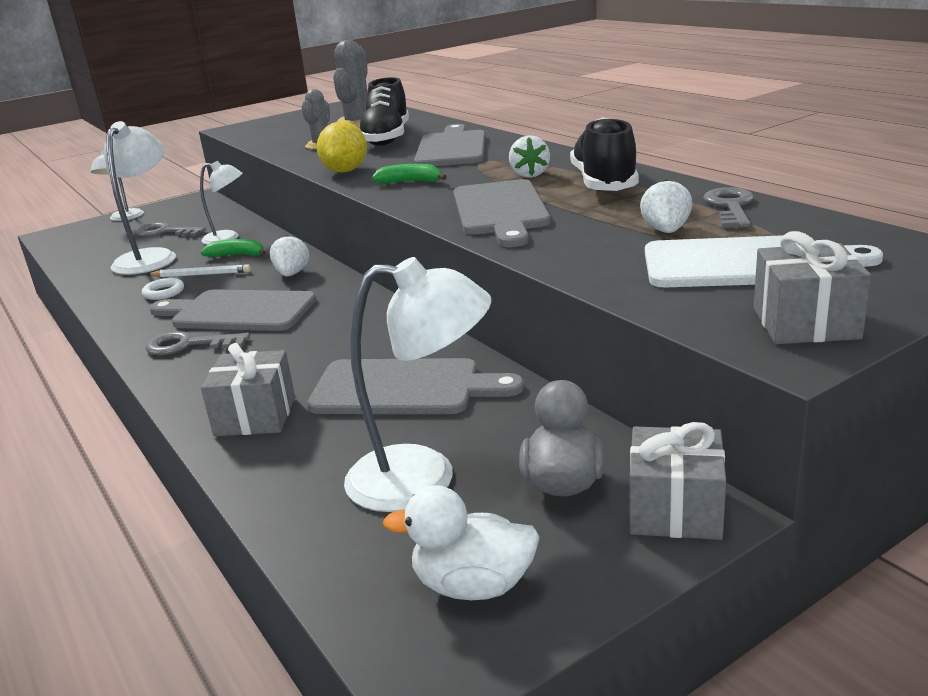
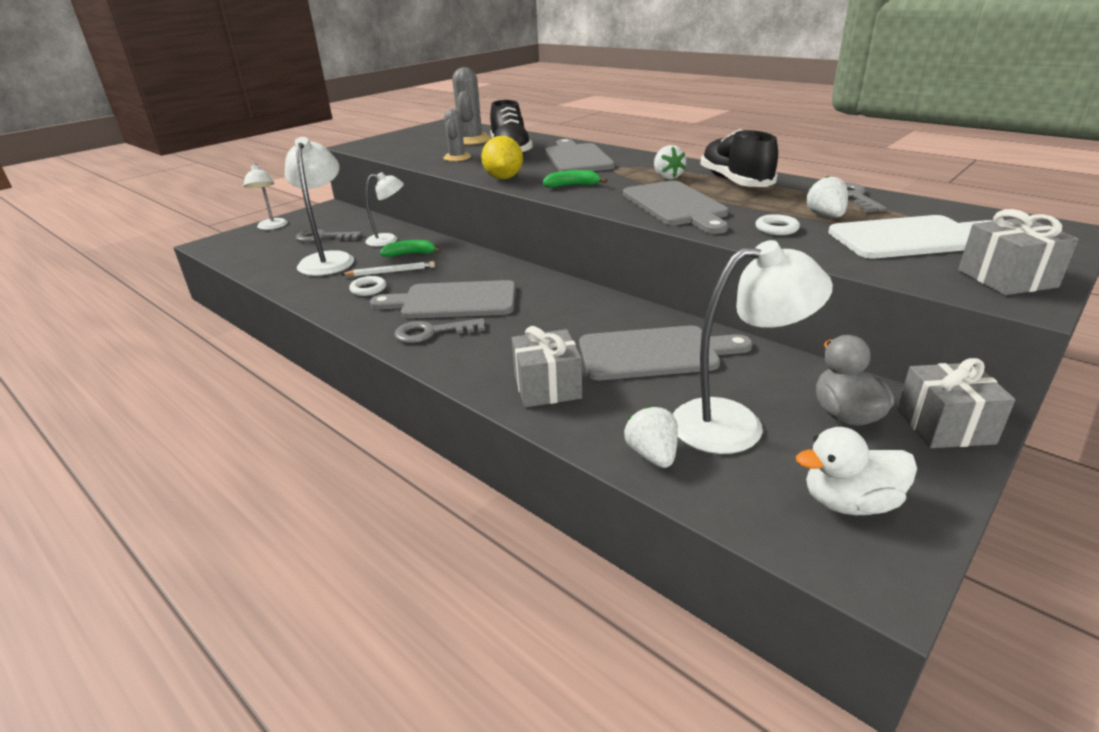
camera: 15 degrees left, 5 degrees up
(292, 274) = (474, 267): white strawberry -> white strawberry (652, 455)
(587, 244) = (776, 229): none -> white ring

